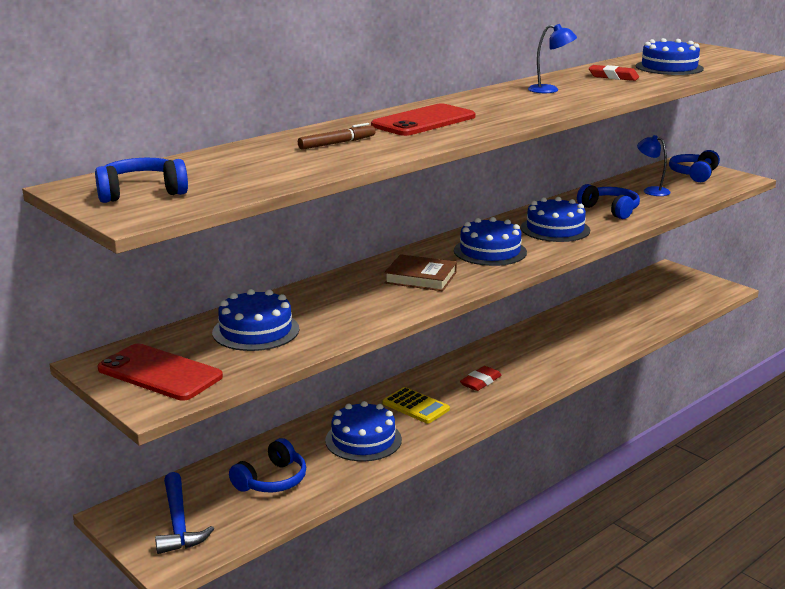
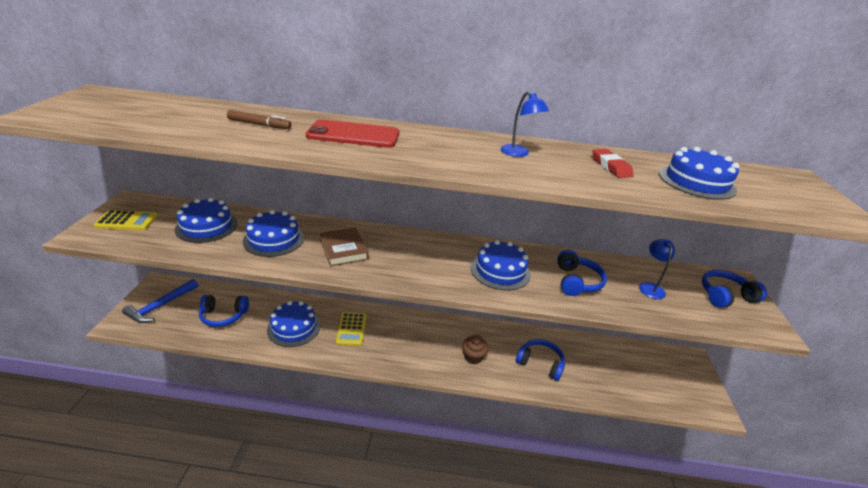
camera: 45 degrees right, 10 degrees up
(141, 192) = (91, 106): blue headphones -> blue headphones (540, 363)
(160, 373) = (127, 221): red phone -> yellow calculator
(480, 382) = (409, 342): red eraser -> none
(490, 251) = (421, 259): blue cake -> blue cake (274, 239)
(545, 359) = (473, 357): none -> brown cupcake

